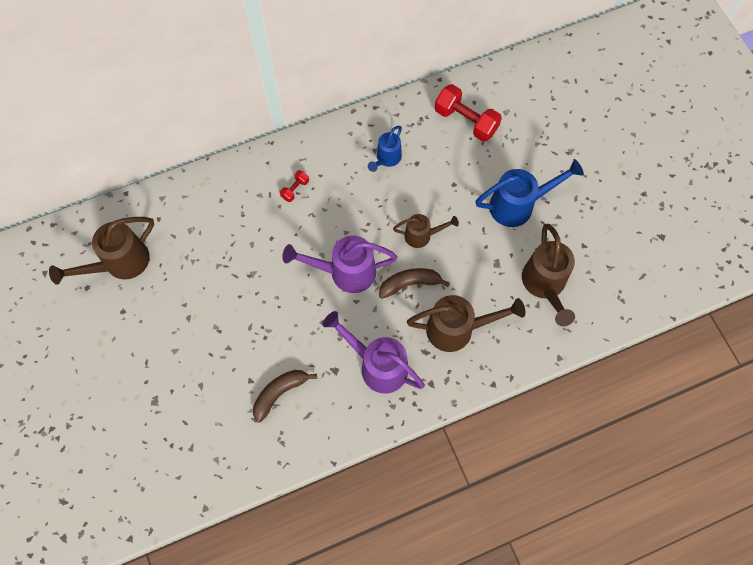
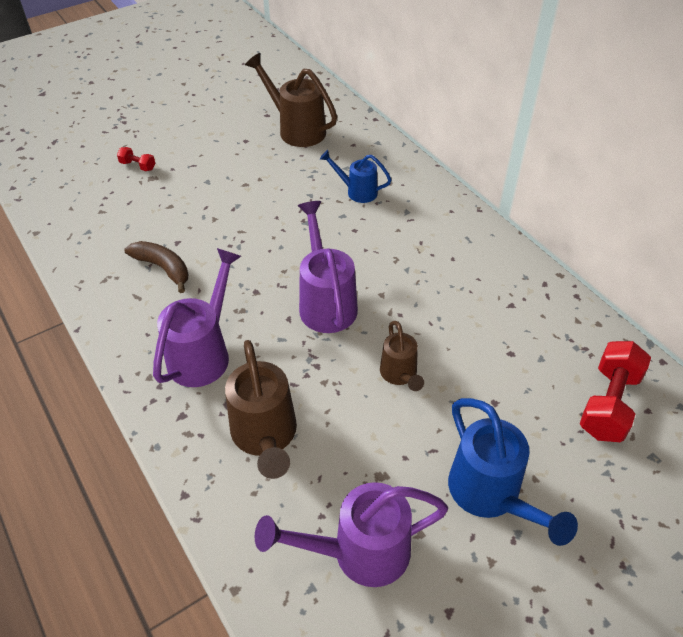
camera: 80 degrees right, 20 degrees down
(295, 189) = (424, 239): red dumbbell -> red dumbbell (138, 166)
(387, 159) = (503, 319): blue watering can -> blue watering can (357, 191)
(410, 284) = (324, 371): brown banana -> none
(544, 284) = (360, 552): brown watering can -> purple watering can

